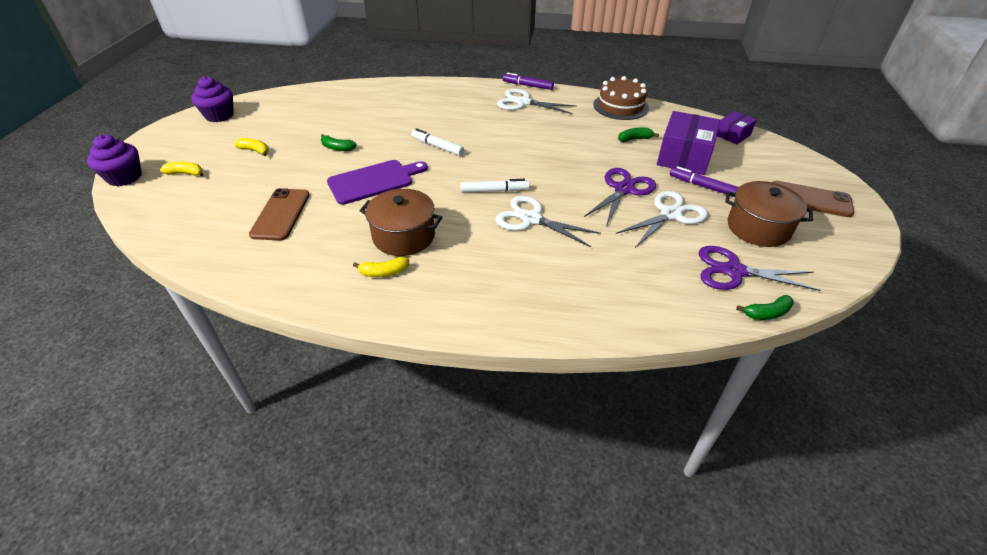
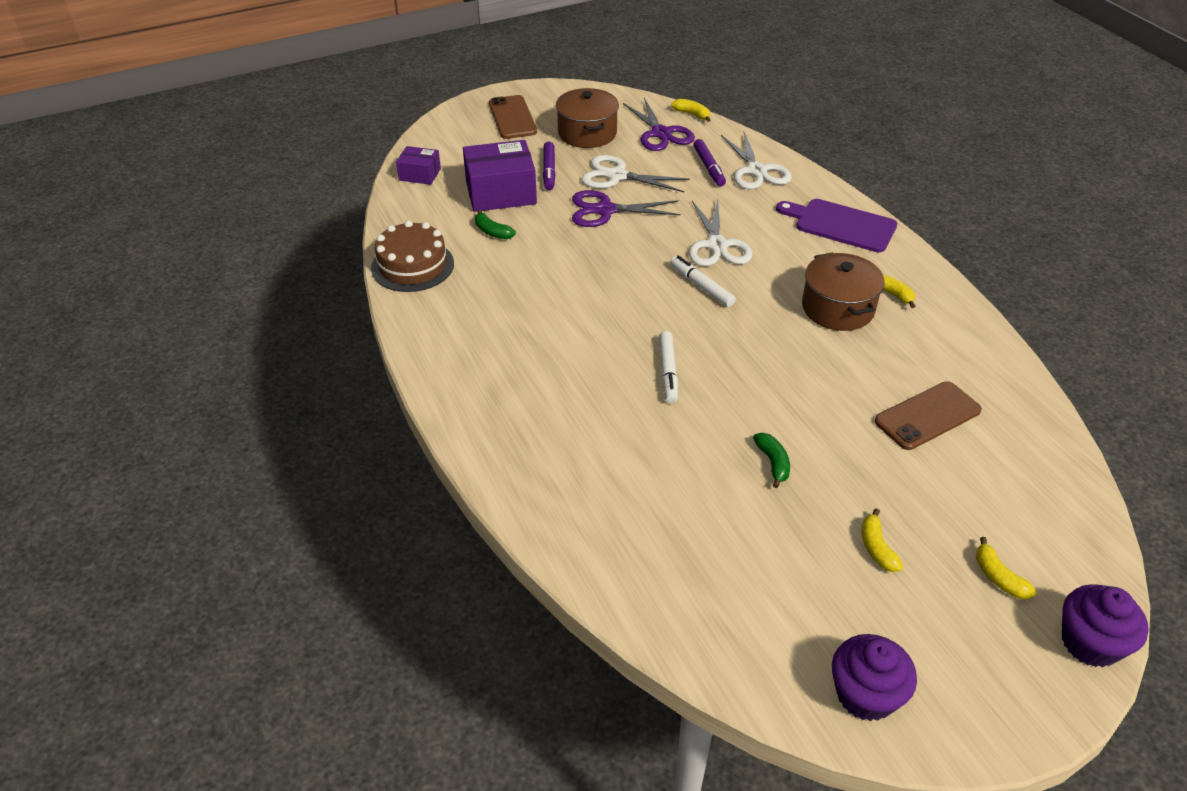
camera: 125 degrees left, 0 degrees up
(374, 181) = (792, 382): purple cutting board -> purple cutting board (841, 225)
(523, 102) = (477, 351): white scissors -> white scissors (756, 171)
(527, 85) = (416, 370): purple marker -> purple marker (709, 167)
(767, 313) = (692, 114): green banana -> yellow banana

